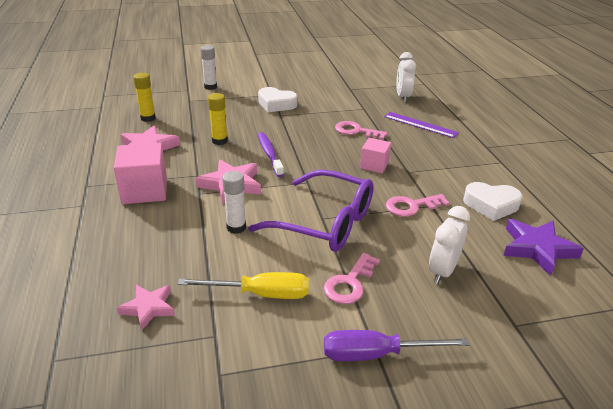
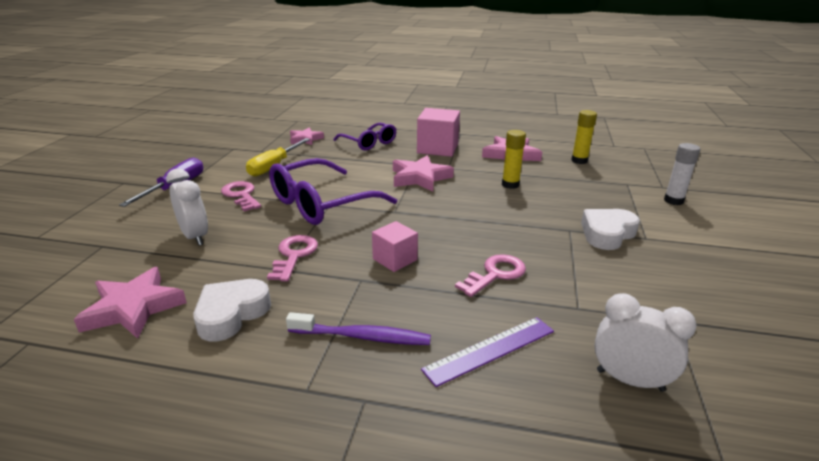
camera: 115 degrees right, 5 degrees down
(144, 243) = (369, 143): none -> purple glasses
(236, 227) = (355, 170): white glue stick -> none
(269, 154) = (465, 203): purple toothbrush -> purple toothbrush (362, 336)
(537, 249) = (133, 308): purple star -> pink star

